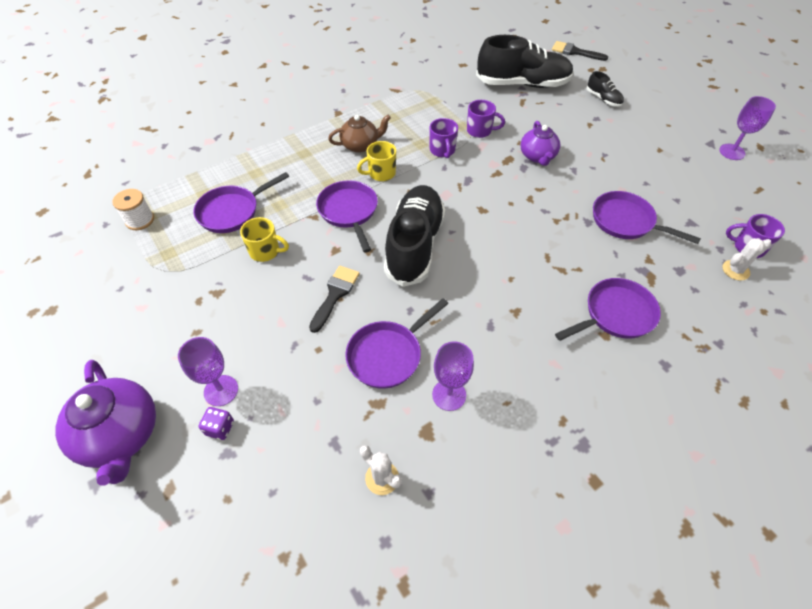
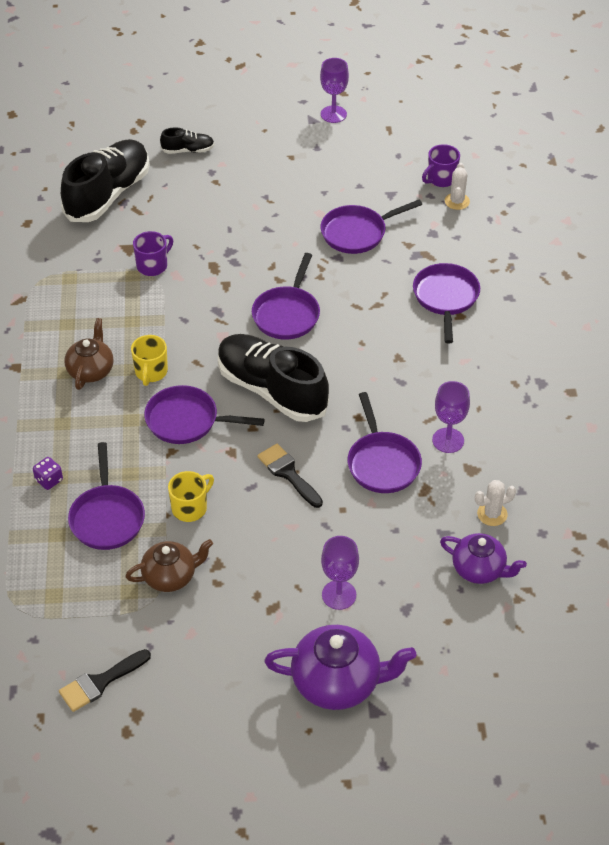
camera: 60 degrees left, 5 degrees down
(140, 220) = (53, 605): white spool -> none
(193, 270) = (170, 576): none -> brown teapot
(220, 428) = (378, 607): purple dice -> purple dice (49, 480)
(442, 150) = (157, 309): purple mug -> none
(499, 219) = (287, 314): none -> purple pan
(538, 156) = (228, 243): purple teapot -> purple teapot (479, 569)
(575, 52) = (92, 125): black brush -> black brush (100, 682)

